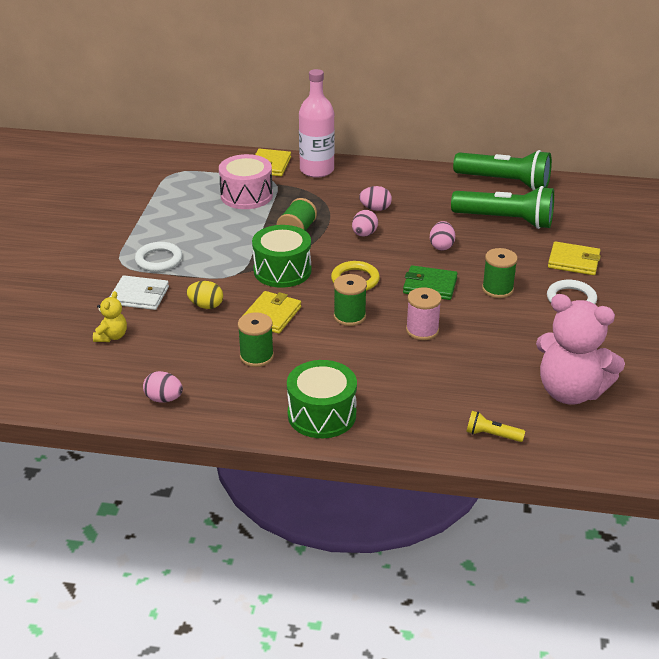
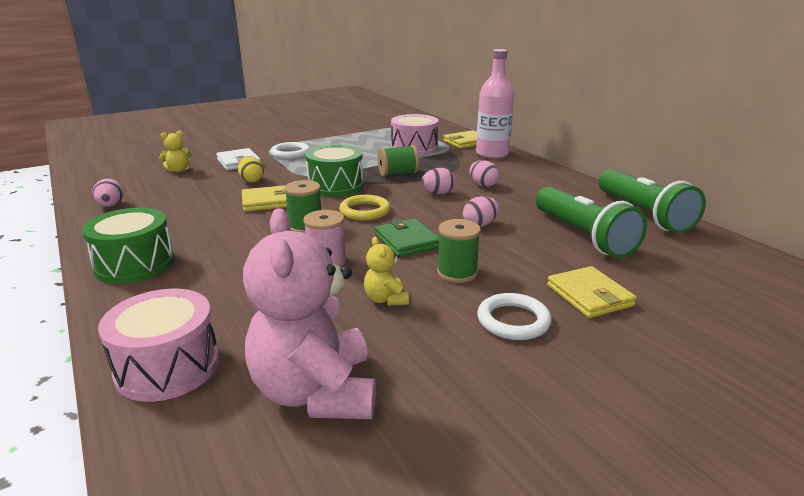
camera: 50 degrees right, 10 degrees down
(256, 356) = (201, 215): green spool -> none
(492, 435) = (167, 367): yellow flashlight -> pink drum
(500, 329) = (386, 299): none -> yellow teddy bear

